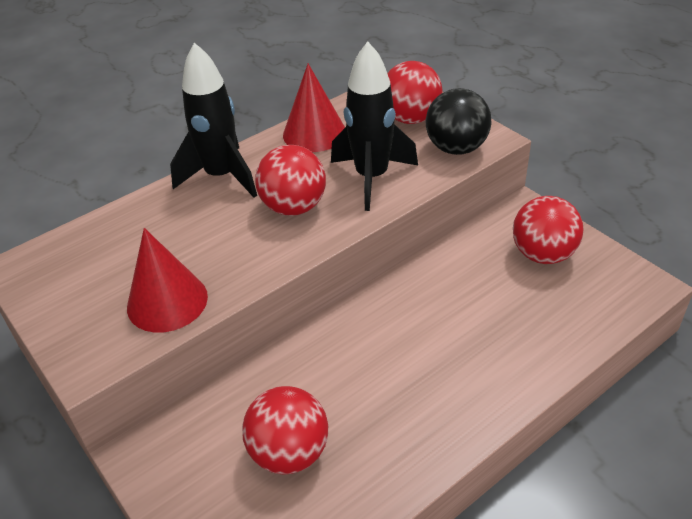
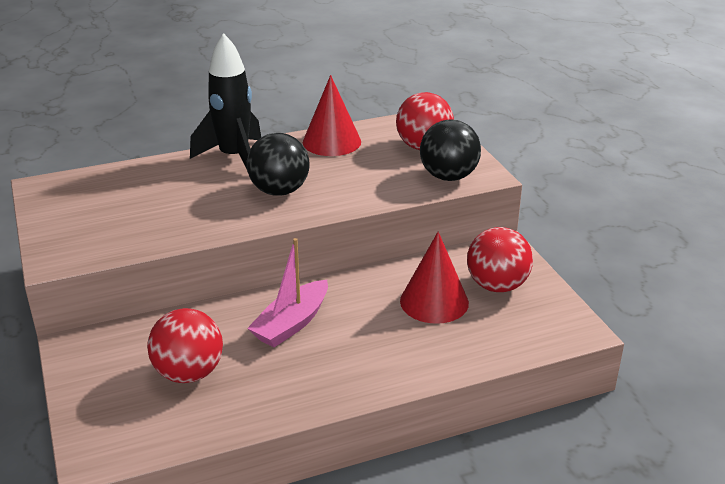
camera: 15 degrees right, 10 degrees down
(167, 301) = (138, 233): red cone -> red cone (434, 301)
(294, 207) = (279, 191): red ball -> black ball
(366, 356) = (291, 324): none -> pink boat
(372, 178) = (359, 183): black rocket -> none

